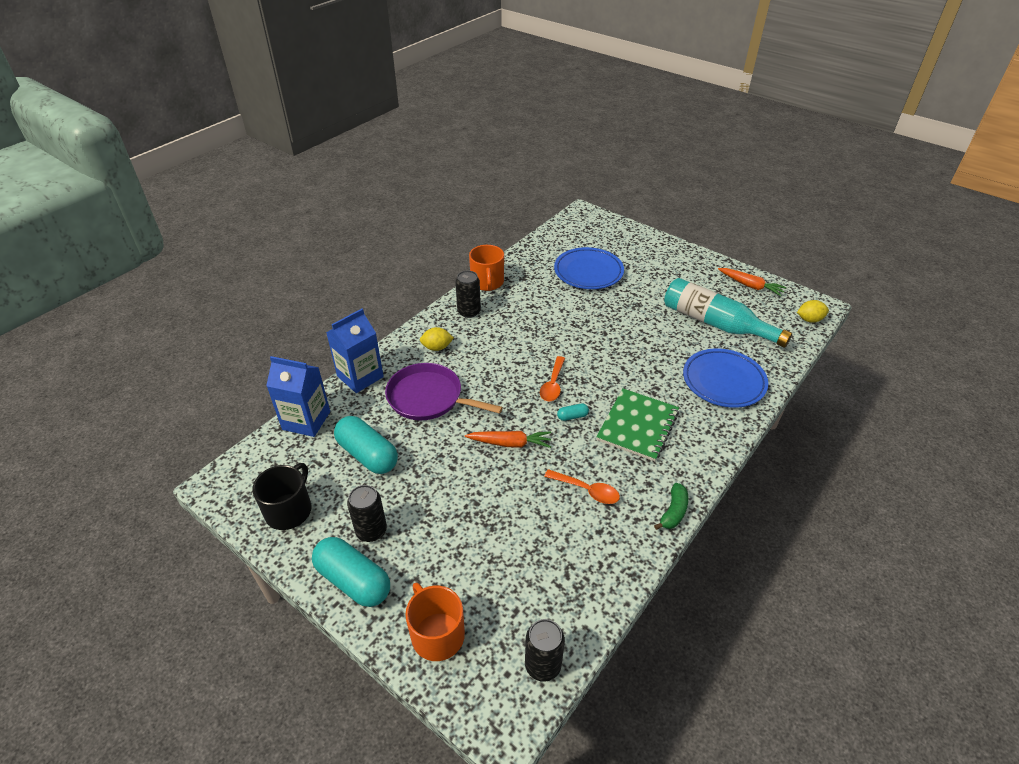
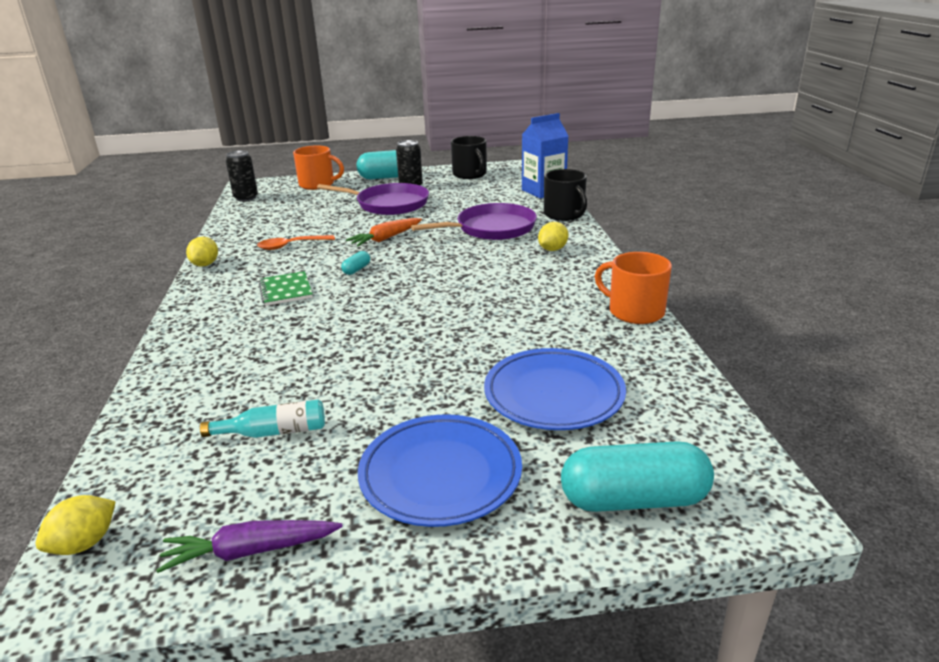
camera: 135 degrees right, 15 degrees down
(360, 376) = (564, 214): blue carton -> black mug
(368, 455) = (473, 198): turquoise capsule -> turquoise capsule (633, 500)
(437, 505) = (389, 204): none -> purple pan
(469, 311) = (588, 281): black can -> none
(553, 384) = (406, 277): orange spoon -> none
(637, 426) = (286, 290): green notebook -> green notebook, size x0.63
(673, 512) = (205, 264): green banana -> yellow lemon
(715, 323) = (274, 432): turquoise bottle -> turquoise bottle, size x0.48
(723, 381) = (213, 366): blue plate -> blue plate (440, 475)
(750, 286) = (250, 551): orange carrot -> purple carrot

